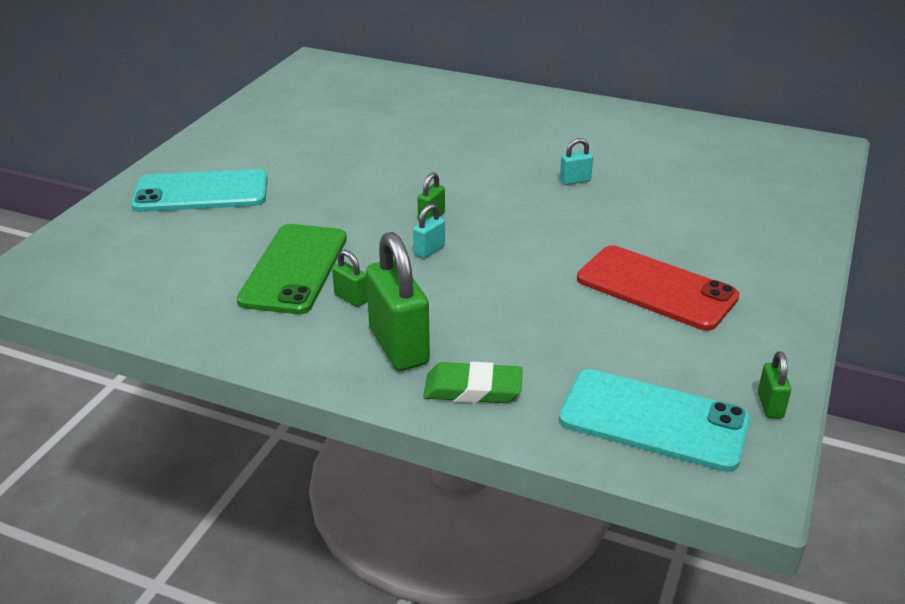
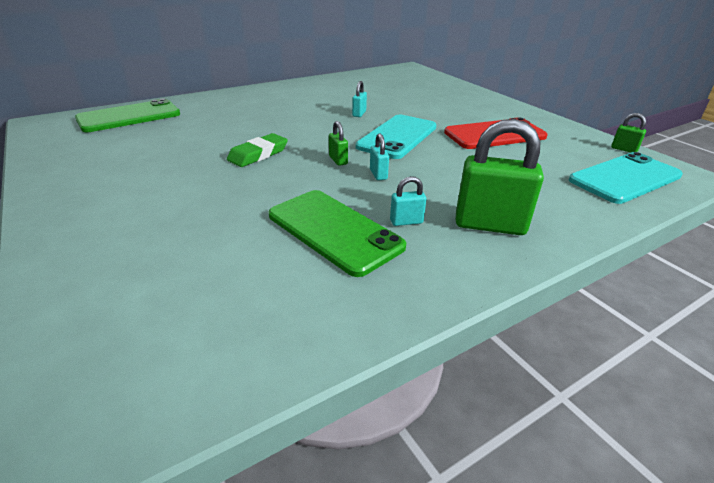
camera: 55 degrees left, 0 degrees up
(201, 192) = (136, 233): turquoise phone -> turquoise phone (397, 137)
(351, 298) = (406, 221): green padlock -> turquoise padlock
(378, 83) = (129, 116): none -> green phone
(473, 389) = (562, 217): green eraser -> green eraser (258, 154)

